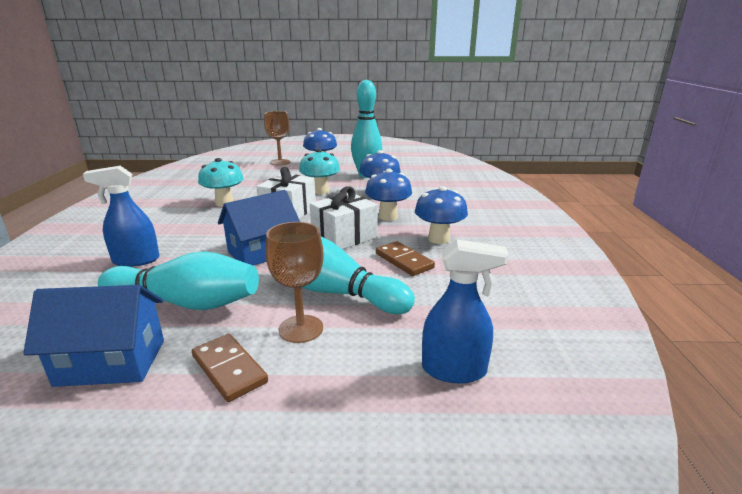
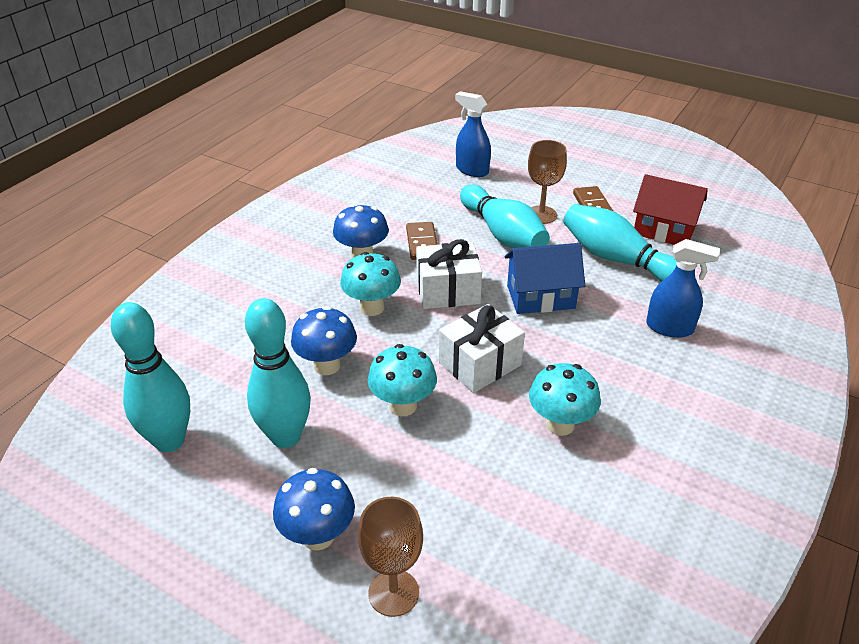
camera: 150 degrees left, 15 degrees up
(111, 362) = (664, 230): blue house -> red house
(388, 217) = (372, 307): blue mushroom -> turquoise mushroom
(413, 166) = (169, 441): none -> turquoise bowling pin

